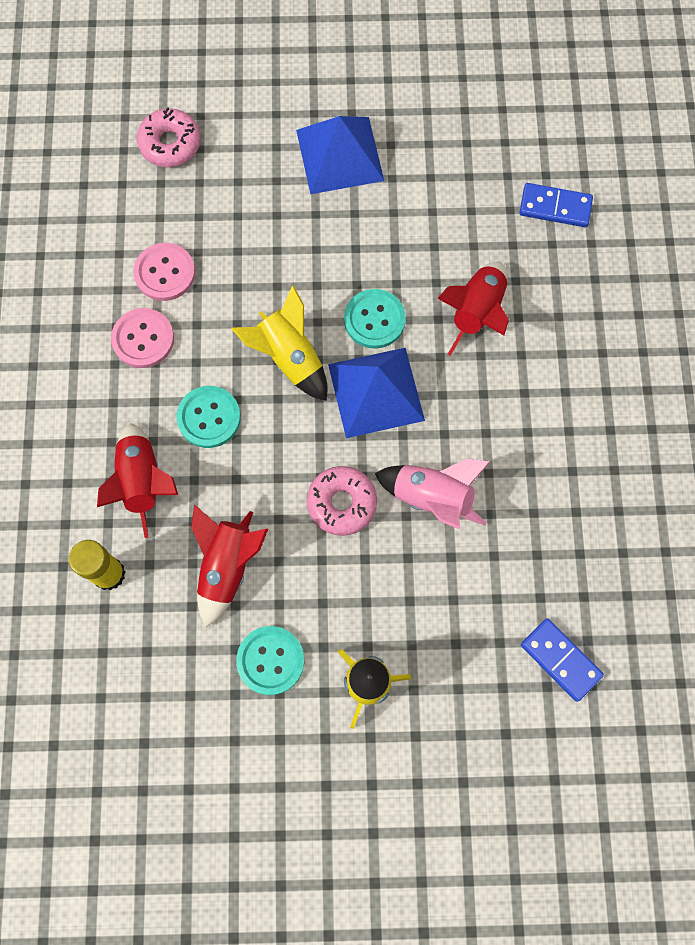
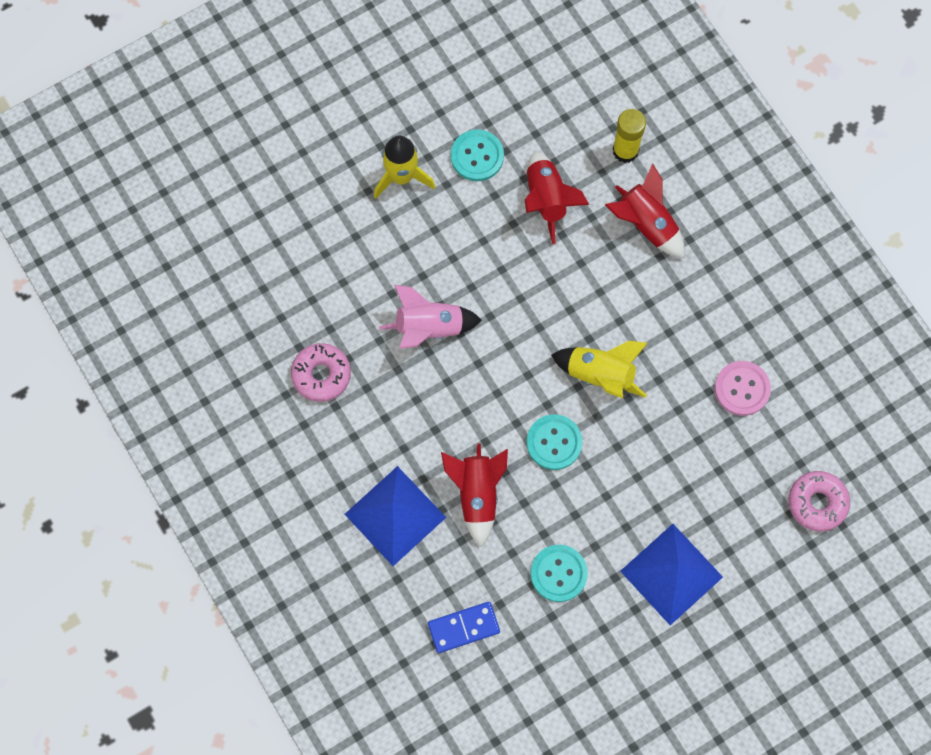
camera: 150 degrees right, 0 degrees up
(143, 339) = (721, 327): pink button -> none
(209, 417) = (630, 296): turquoise button -> turquoise button (558, 573)
(342, 503) = (493, 288): pink donut -> pink donut (321, 375)
(376, 392) = (518, 385): blue pyramid -> blue pyramid (395, 516)
(561, 660) = (276, 265): blue domino -> none

